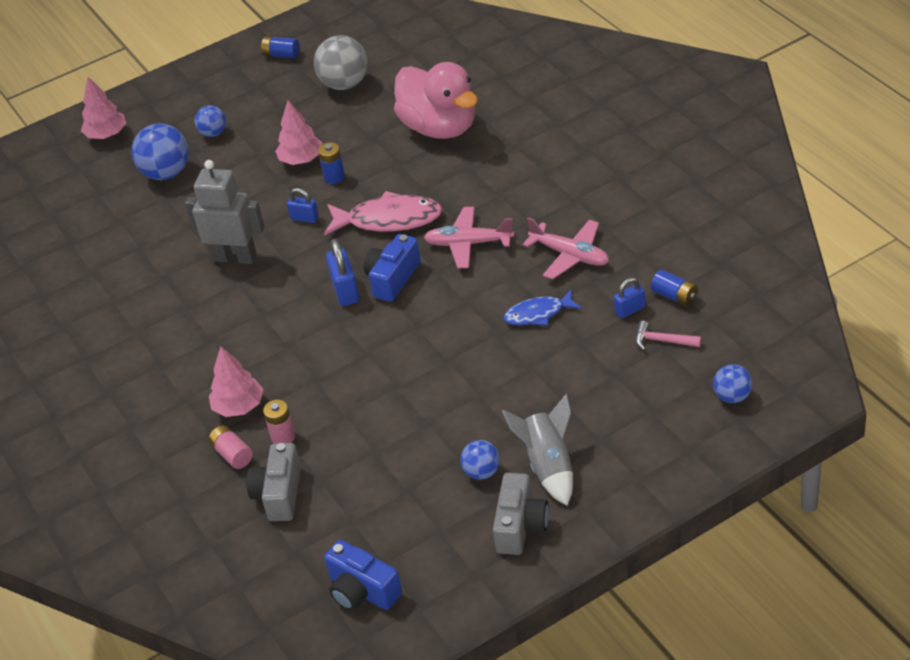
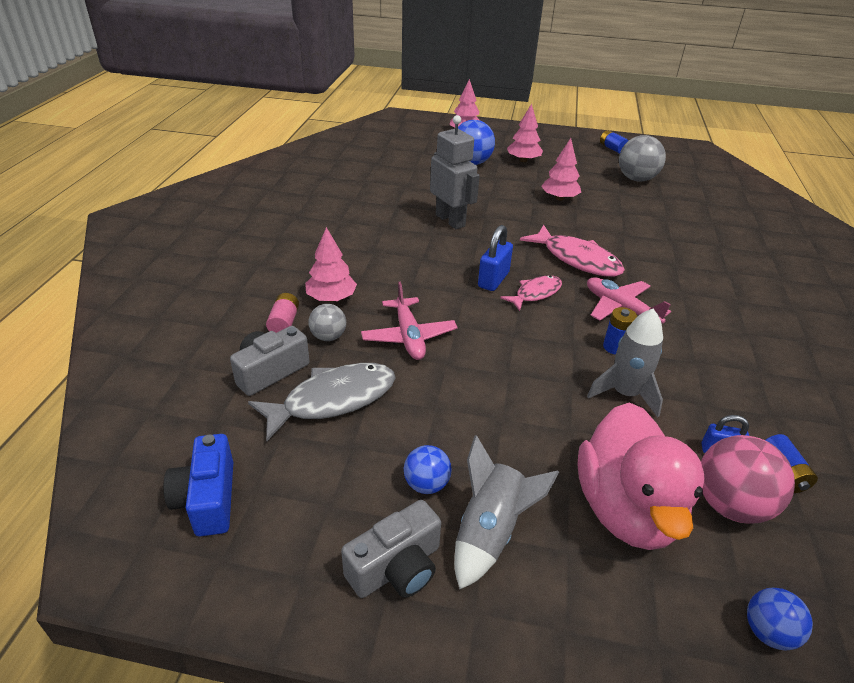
camera: 35 degrees right, 5 degrees down
(213, 133) = (523, 160): blue ball -> pink tree
(283, 437) = (328, 337): pink battery -> grey ball
(304, 218) = (521, 226): blue padlock -> none
(334, 177) = (569, 217): blue battery -> blue battery (615, 347)
(353, 474) = (333, 400): none -> grey fish
(392, 278) = (535, 294): blue camera -> pink fish
(440, 127) = (678, 232): pink duck -> pink duck (627, 509)
(538, 314) = (625, 393): blue fish -> grey rocket
(570, 255) = (702, 369): pink plane -> pink plane (409, 336)
(662, 341) = (730, 504): pink hammer -> pink ball

